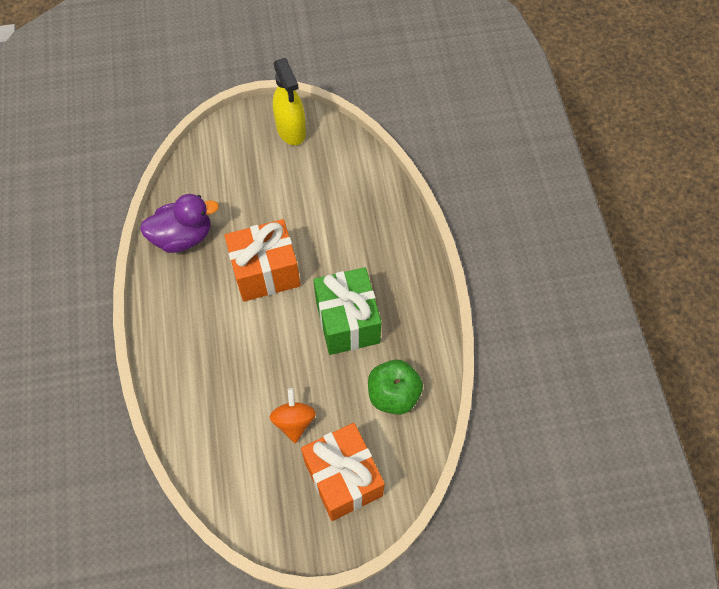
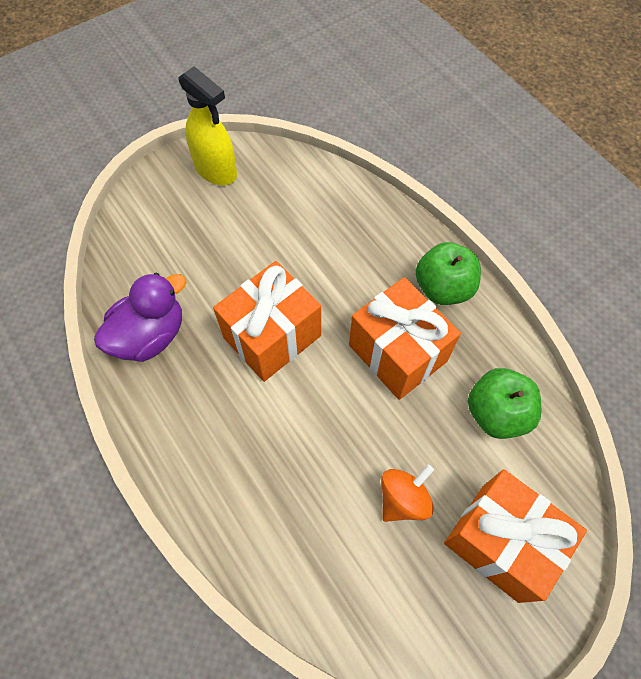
camera: 25 degrees left, 0 degrees up
(294, 421) = (403, 499): orange spinning top -> orange spinning top turned 75 degrees clockwise
(347, 322) = (397, 353): green gift -> orange gift
(409, 289) = (443, 288): none -> green apple

